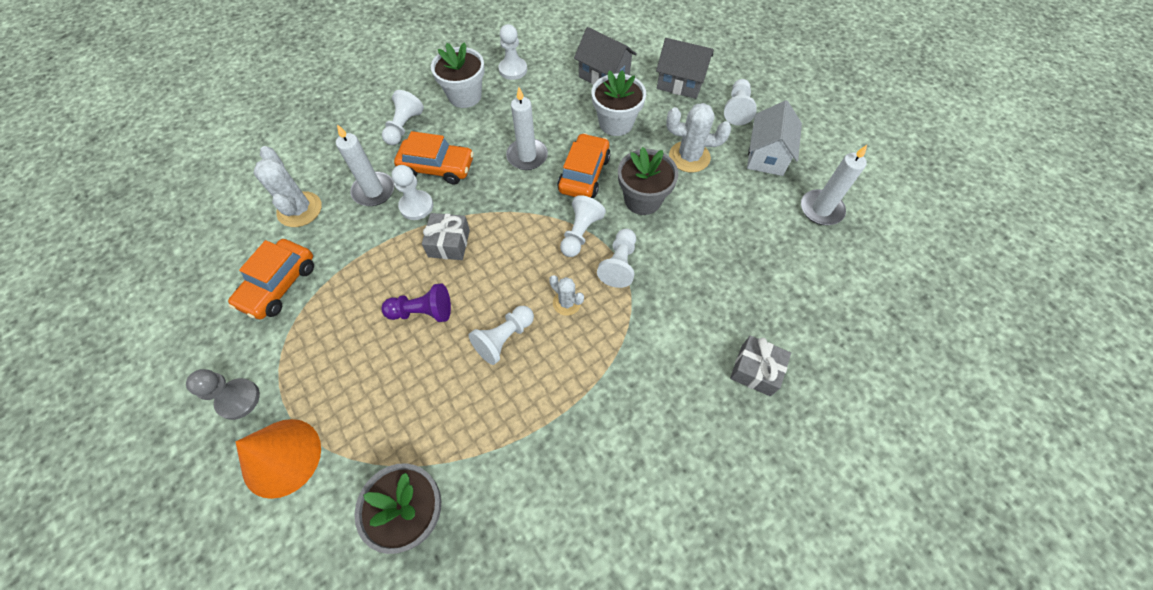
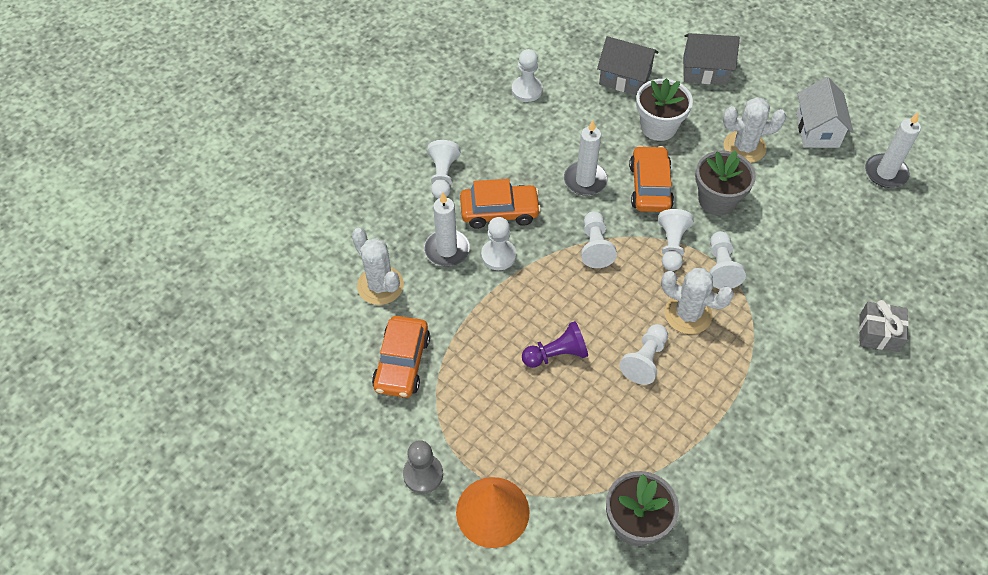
camera: 15 degrees left, 5 degrees down
(449, 243) = (549, 284): grey gift -> none
(465, 96) = (490, 129): white flower pot -> none
(567, 303) = (688, 314): white cactus -> white cactus, size x1.70
(737, 109) = (771, 88): white pawn -> white pawn (595, 247)

